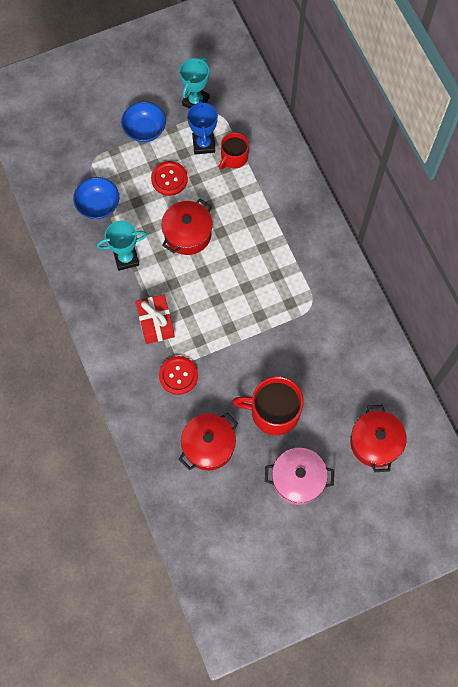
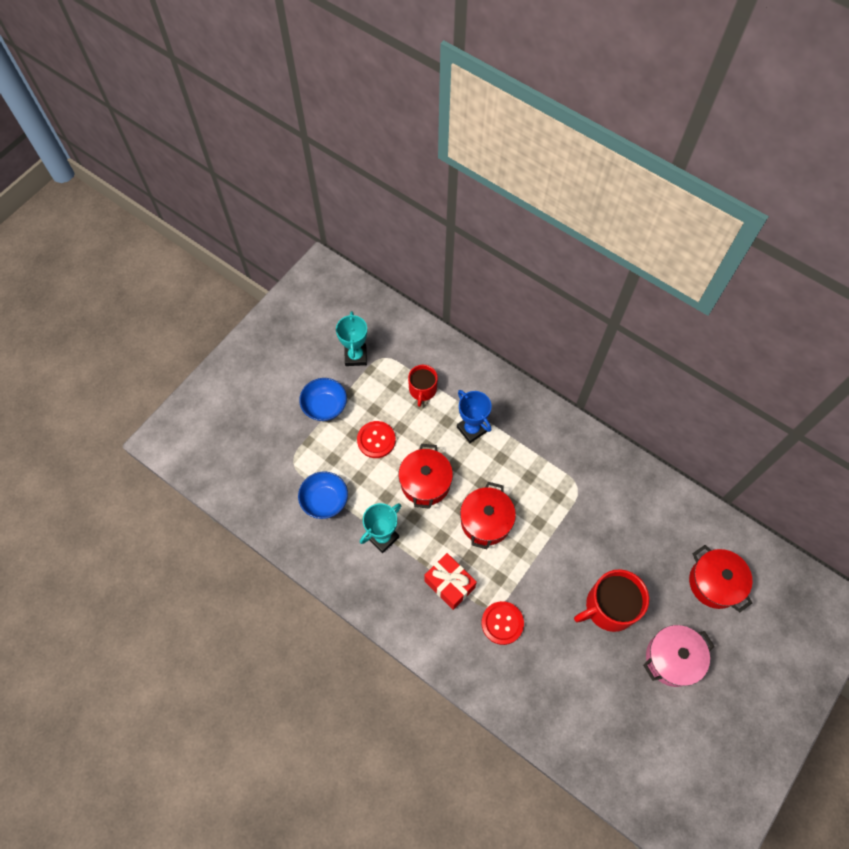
camera: 30 degrees left, 5 degrees down
(203, 144) = (387, 391): blue trophy -> blue trophy (471, 429)
(208, 445) = (573, 675): red pot -> red pot (486, 521)

